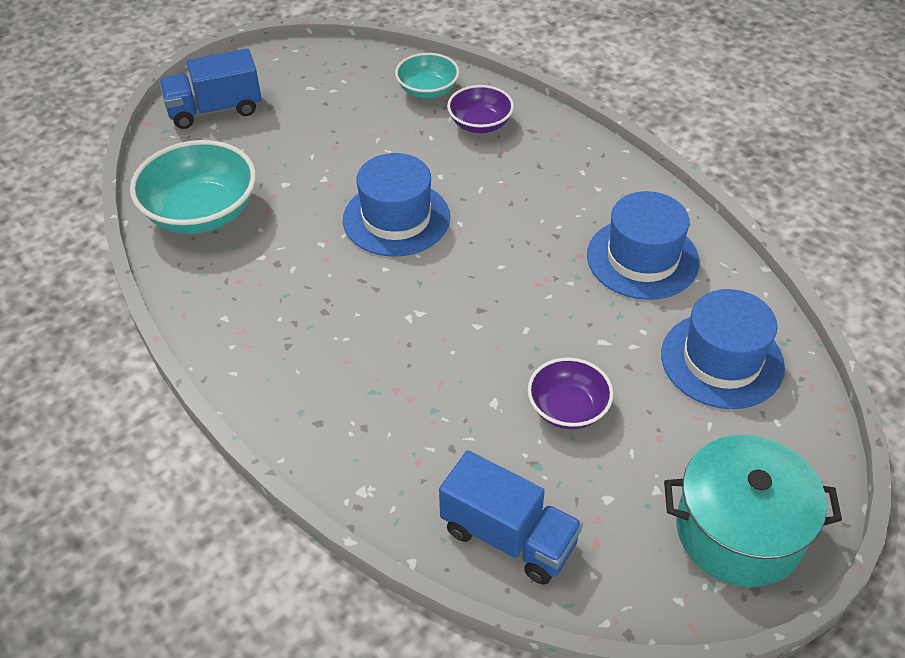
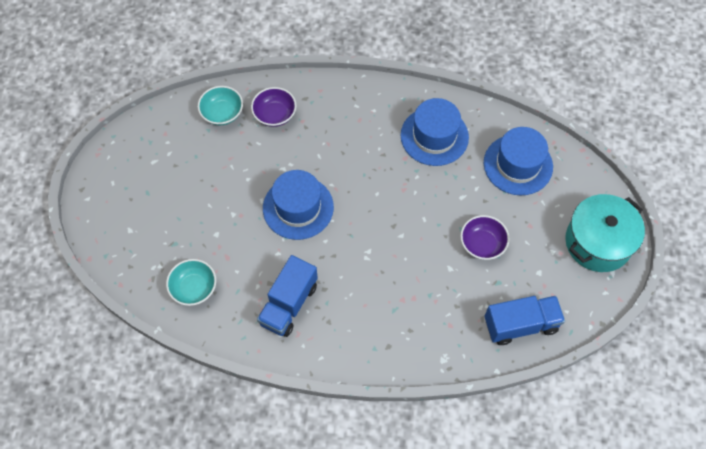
camera: 45 degrees left, 15 degrees up
(201, 213) = (194, 288): turquoise bowl -> turquoise bowl, size x0.59
(215, 110) = (117, 219): blue truck -> blue truck (288, 304)

